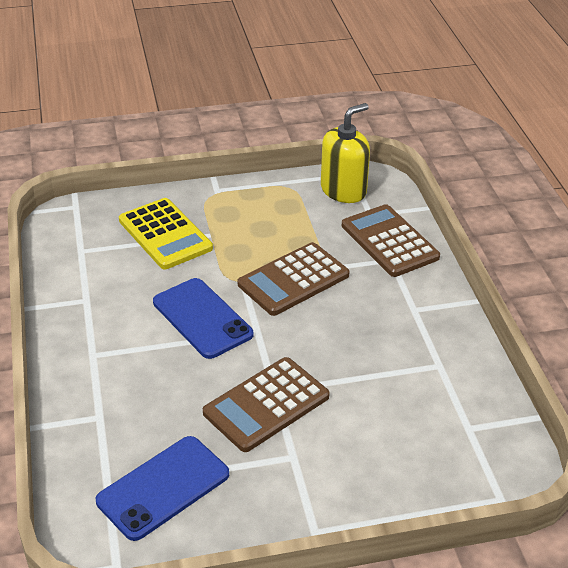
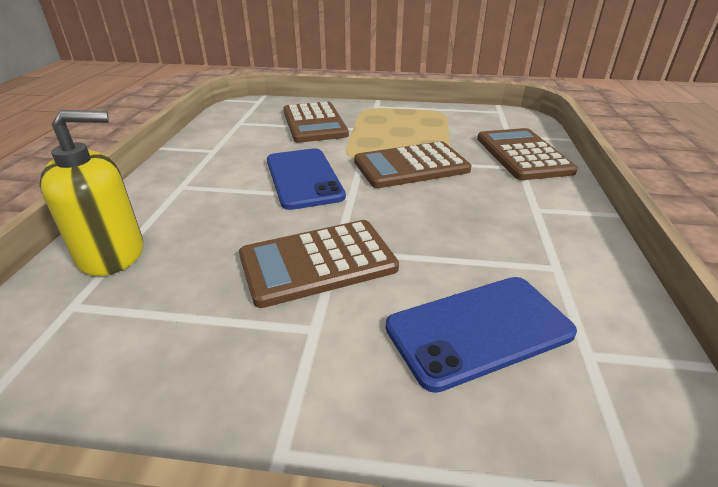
camera: 20 degrees right, 5 degrees down
(163, 488) = (129, 324): blue phone -> blue phone (479, 330)
(165, 234) = (314, 123): yellow calculator -> brown calculator
(343, 190) = (488, 119): yellow soap dispenser -> yellow soap dispenser (112, 254)

